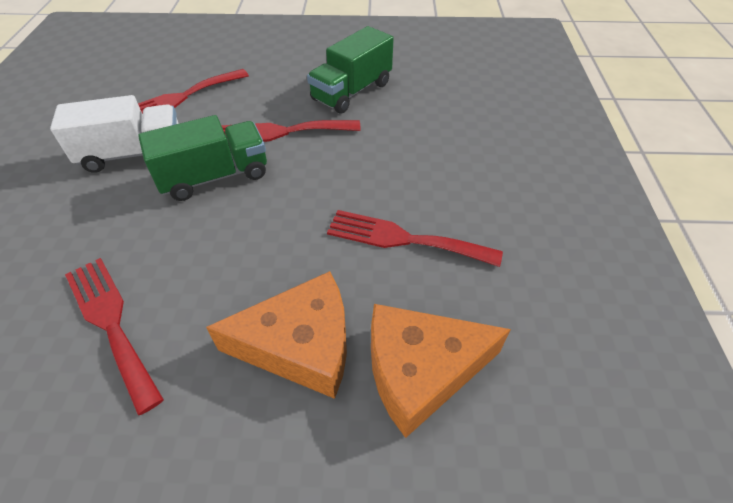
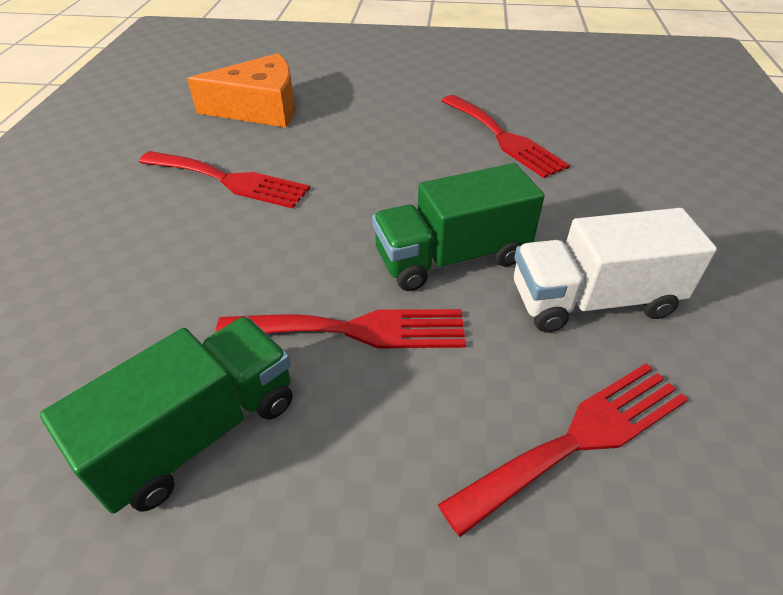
camera: 175 degrees left, 5 degrees down
(300, 345) = (345, 121): orange cheese -> none

